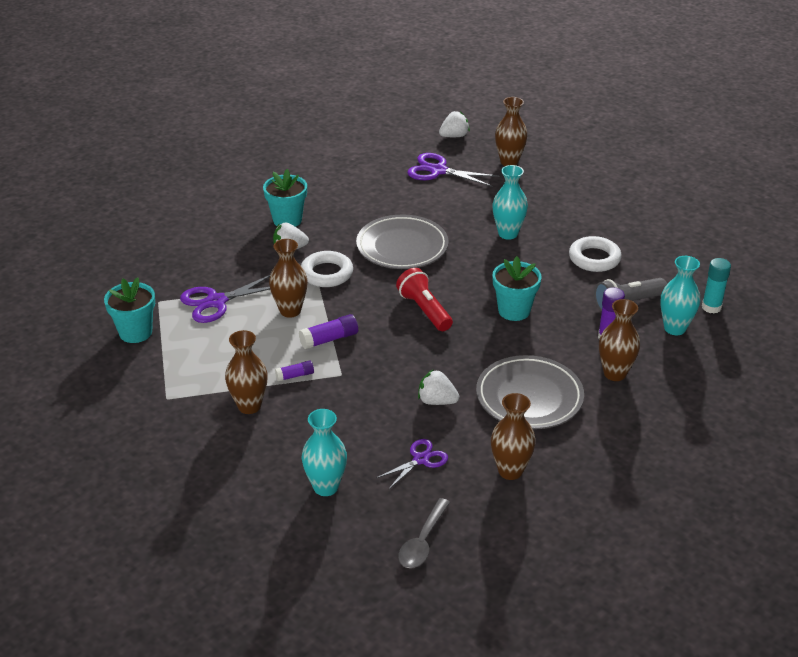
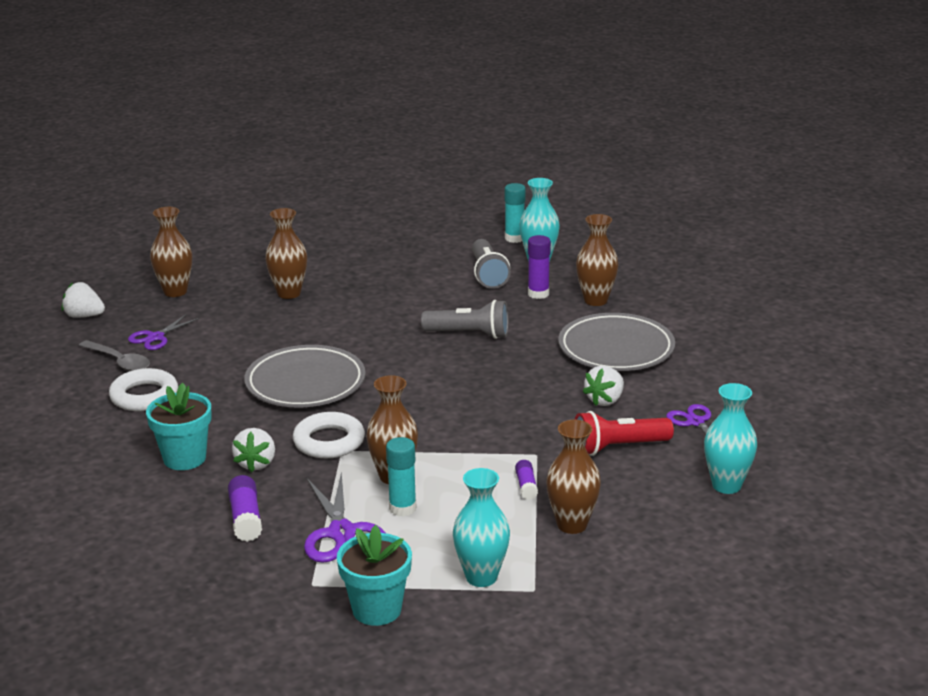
camera: 75 degrees left, 10 degrees down
(251, 322) = (402, 508): none -> turquoise glue stick
(329, 339) = (466, 454): purple glue stick -> purple glue stick (246, 518)
(423, 541) = (816, 437): grey spoon -> grey spoon (119, 361)
(424, 310) = (441, 385): red flashlight -> red flashlight (618, 447)
(438, 171) = (155, 337): purple scissors -> purple scissors, size x0.63
(454, 136) = (84, 316): white strawberry -> white strawberry turned 60 degrees counterclockwise
(508, 234) = (324, 315): turquoise vase -> turquoise vase (481, 577)
(510, 471) = (723, 376): brown vase -> brown vase (289, 293)
(514, 311) = (469, 334): turquoise flower pot -> grey flashlight
(594, 258) = (401, 277): white ring -> white ring (144, 396)

